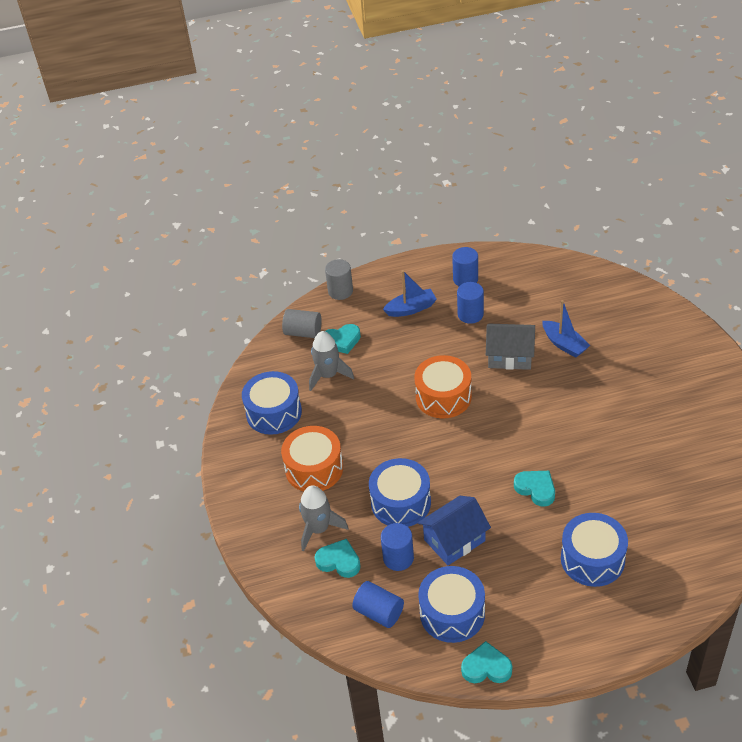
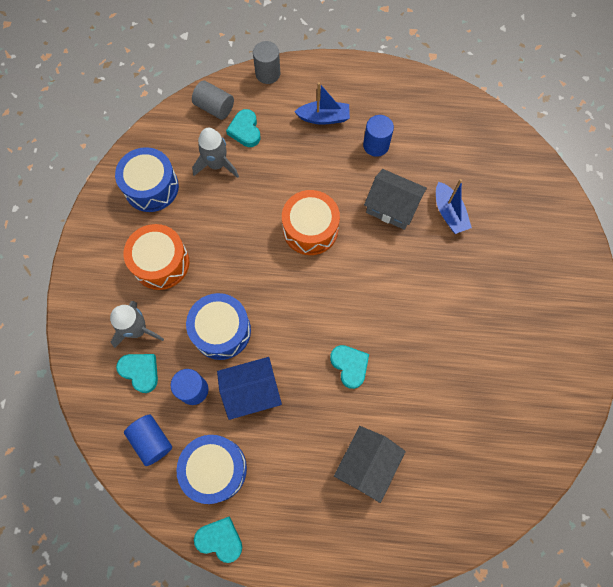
camera: 15 degrees right, 25 degrees up
(342, 341) = (245, 130): turquoise heart -> turquoise heart turned 75 degrees clockwise
(465, 279) = (389, 103): blue cylinder -> none
(592, 559) = (367, 464): blue drum -> grey house

